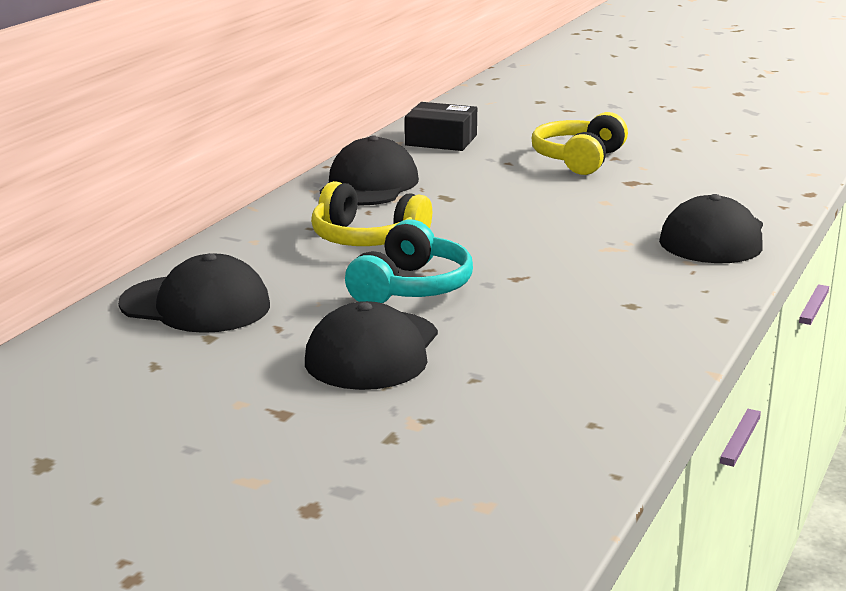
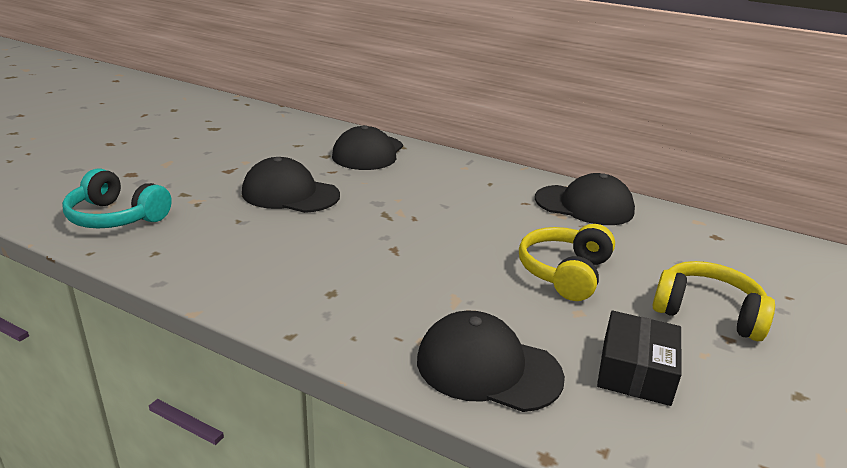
camera: 90 degrees right, 5 degrees up
(366, 239) = (470, 200): yellow headphones -> yellow headphones (565, 273)
(411, 288) = (382, 210): turquoise headphones -> turquoise headphones (116, 217)
(441, 140) = (719, 241): black box -> black box (635, 371)

